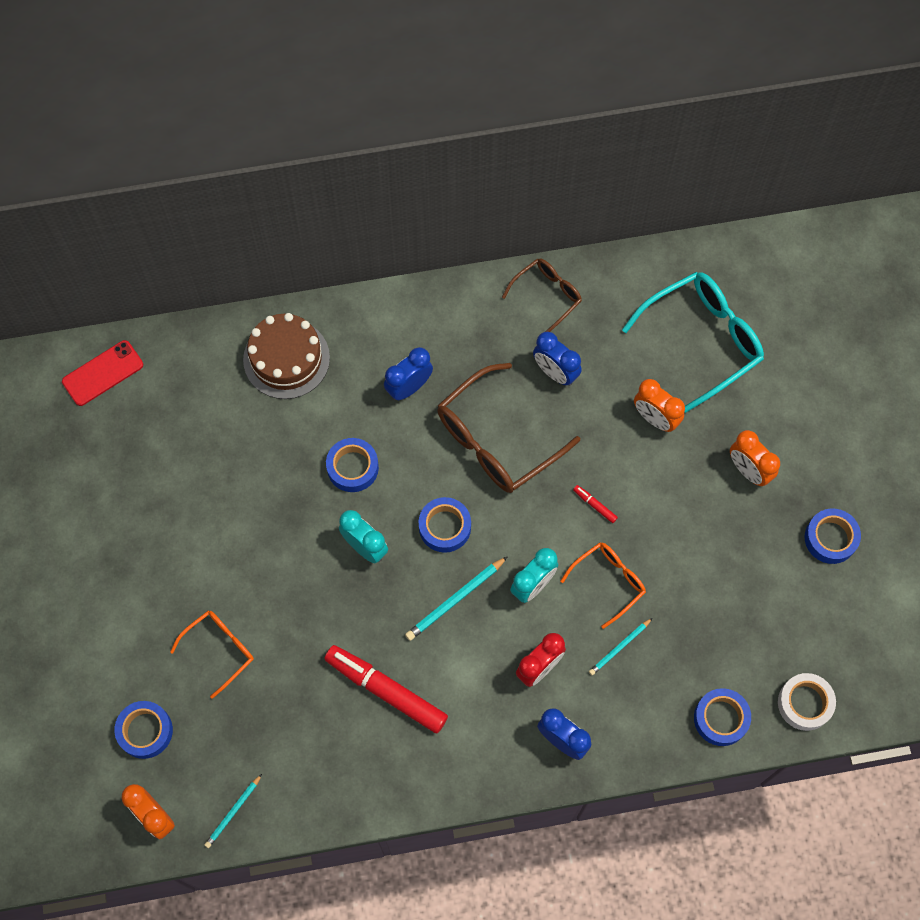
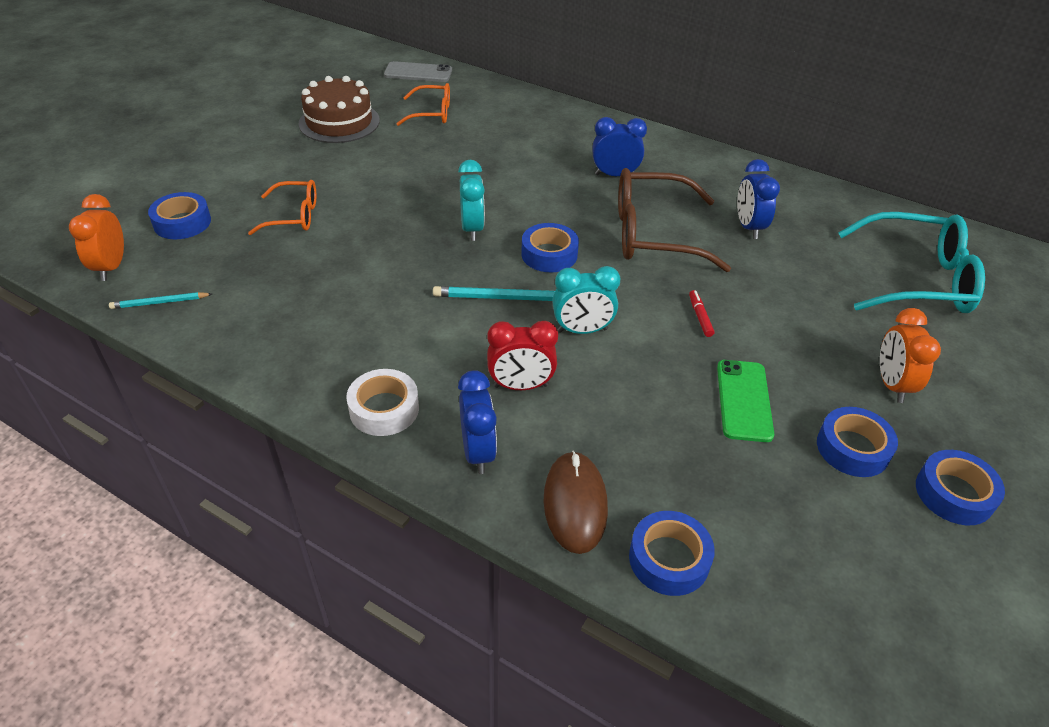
camera: 40 degrees right, 25 degrees down
(103, 373) = (418, 73): red phone -> grey phone
(286, 359) = (542, 121): brown cake -> brown cake (339, 122)
(352, 467) = (519, 188): blue tape -> blue tape (852, 448)
(386, 690) = (373, 313): red marker -> none
(547, 295) = (786, 188): brown glasses -> none
(609, 581) = (658, 372): orange glasses -> orange glasses (432, 113)
(620, 647) = (617, 424): turquoise pencil -> none
(645, 727) = (575, 504): none -> brown mouse
(655, 419) = (819, 299): orange clock -> none
(675, 562) = (744, 400): none -> green phone
(804, 703) = (792, 622): white tape -> white tape (384, 409)

